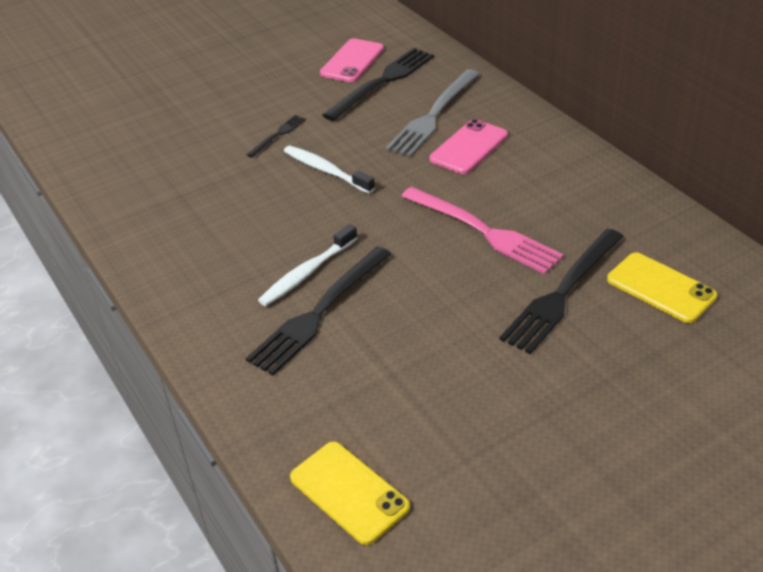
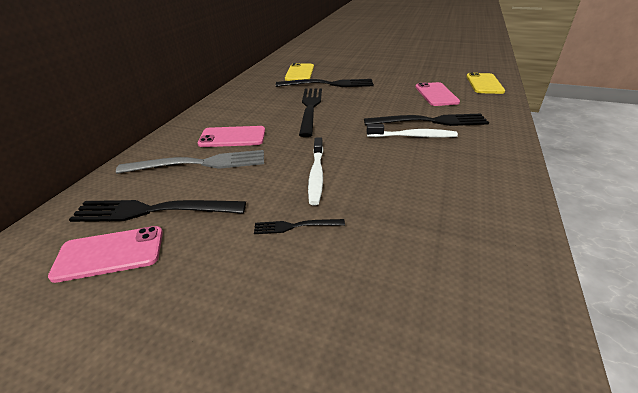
camera: 130 degrees left, 5 degrees down
(383, 387) = (436, 94): none -> pink phone
(484, 231) = (310, 108): pink fork -> black fork

